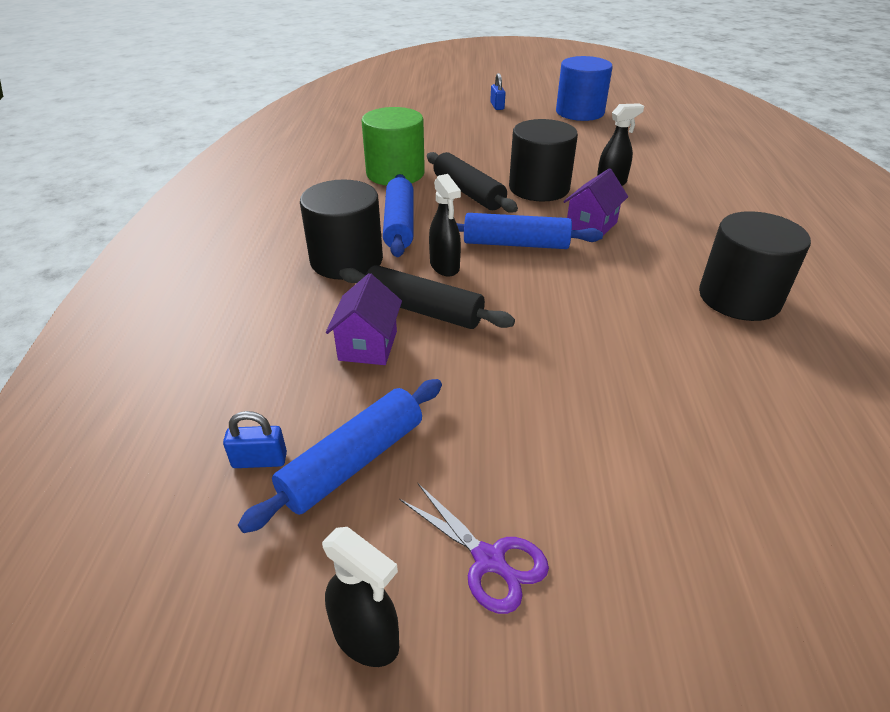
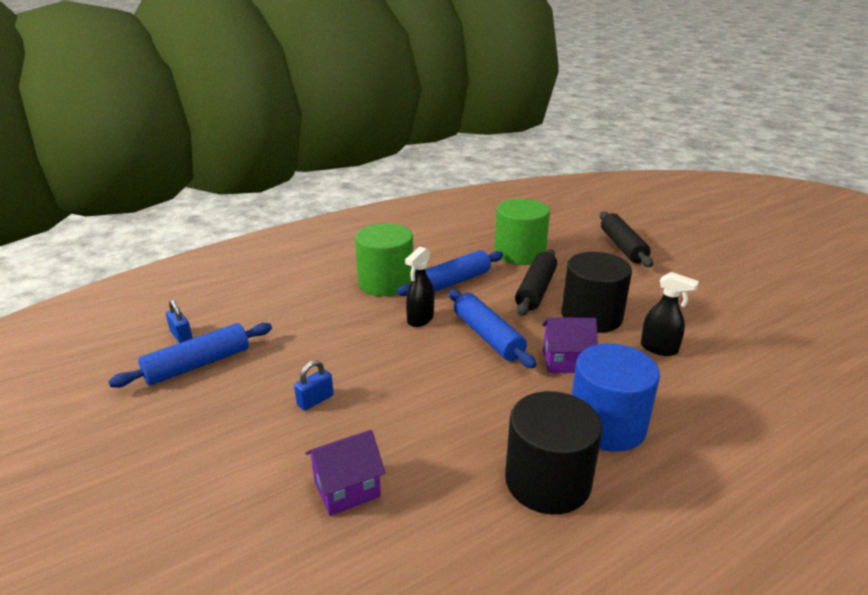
camera: 55 degrees right, 10 degrees down
(346, 260) = (386, 283): black cylinder -> green cylinder
(353, 462) = (198, 364): blue rolling pin -> blue rolling pin turned 45 degrees counterclockwise
(367, 638) = (78, 419): black spray bottle -> none
(368, 346) = (303, 327): purple house -> purple house (347, 489)
(423, 310) = (359, 331): black rolling pin -> black rolling pin (622, 247)
(489, 560) = (147, 442): purple scissors -> none
(497, 106) = (709, 247): blue padlock -> blue padlock (315, 400)
(580, 112) = (779, 287): blue cylinder -> blue cylinder (606, 425)

